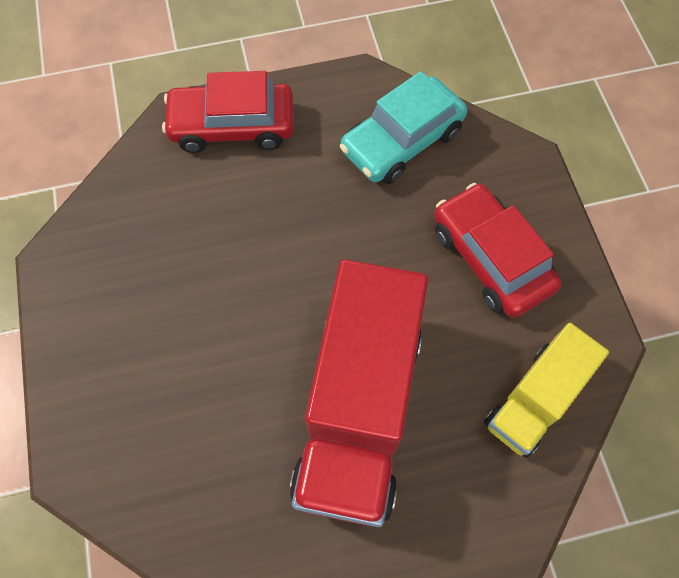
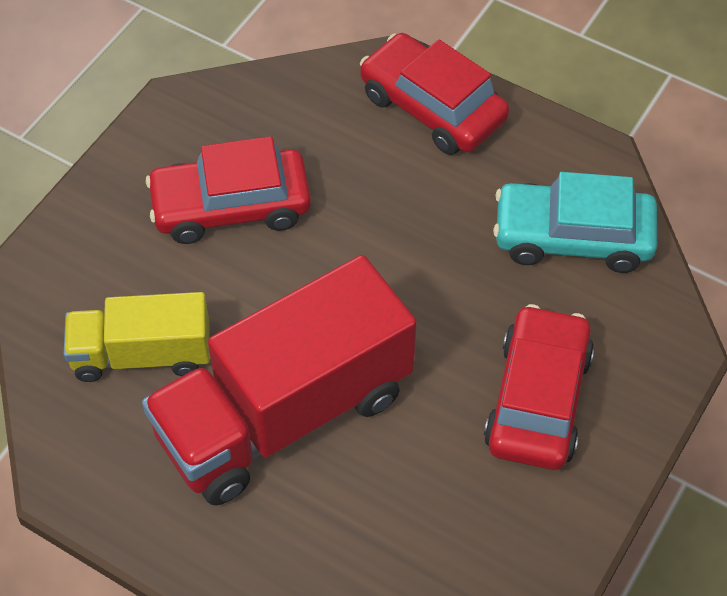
camera: 45 degrees right, 10 degrees down
(172, 300) = (231, 207): none -> red car
(535, 399) = (440, 541): yellow truck -> yellow truck (142, 354)

